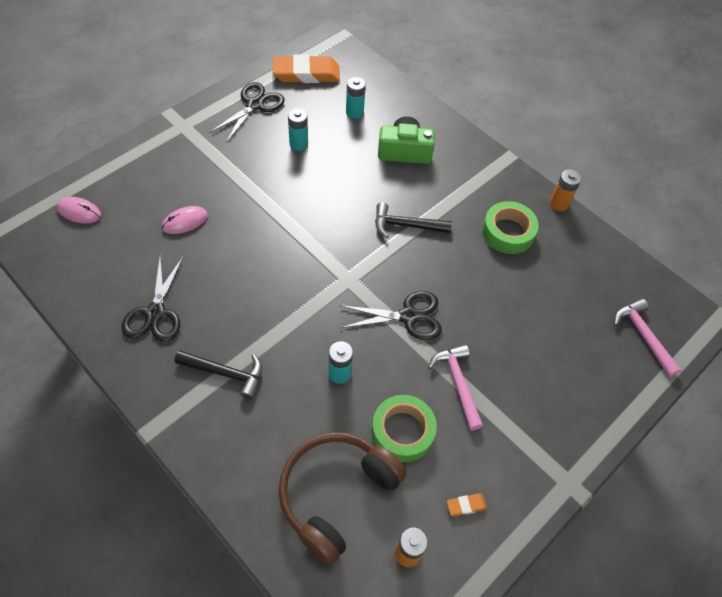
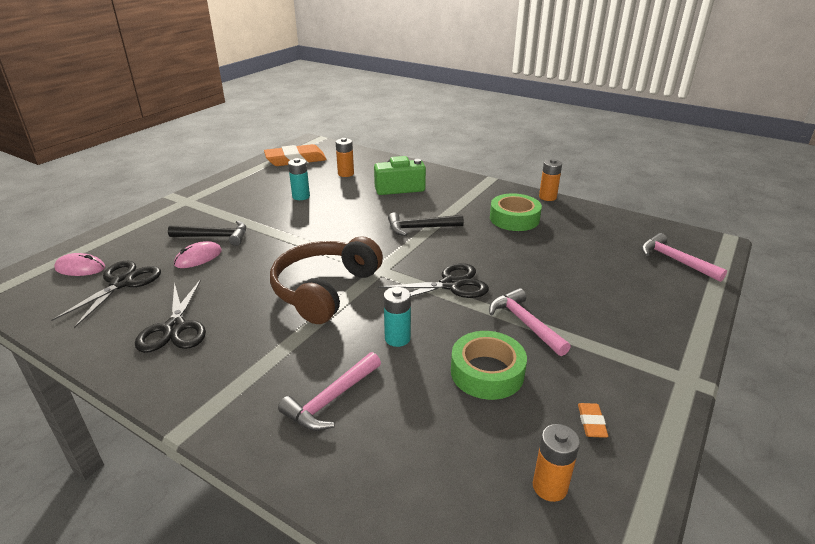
camera: 10 degrees left, 25 degrees down
(226, 373) = (267, 362): black hammer -> black hammer (215, 237)
(255, 105) = (253, 181): black scissors -> black scissors (122, 283)
(268, 428) = (331, 400): none -> pink hammer
(336, 495) = (436, 446): brown headphones -> brown headphones (325, 290)
(354, 112) = (346, 174): turquoise battery -> orange battery
(466, 505) = (591, 422): orange eraser -> orange eraser turned 60 degrees counterclockwise

